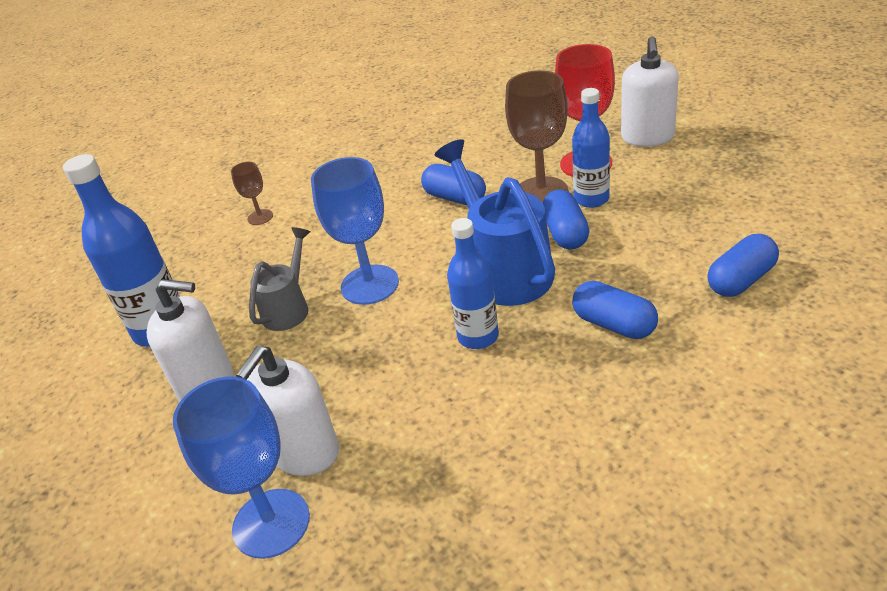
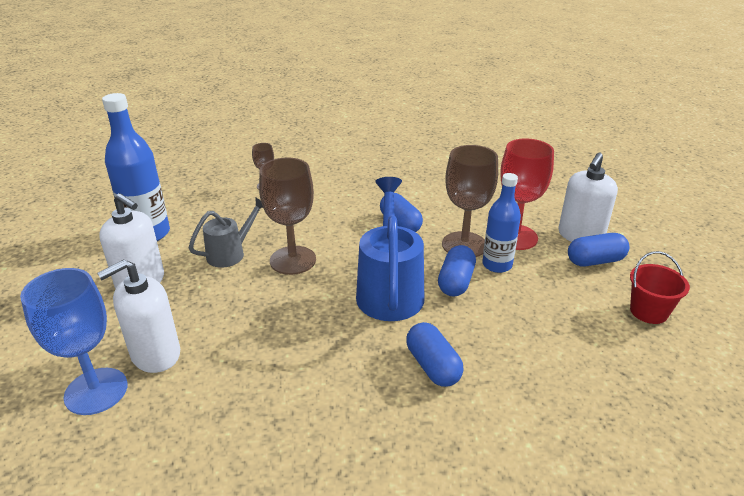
camera: 20 degrees right, 5 degrees down
(370, 285) = (293, 260): blue goblet -> brown goblet
(478, 337) = (330, 329): blue bottle -> none
(741, 280) = (561, 378): blue capsule -> blue capsule (595, 261)
(766, 184) = (648, 311): none -> red bucket

